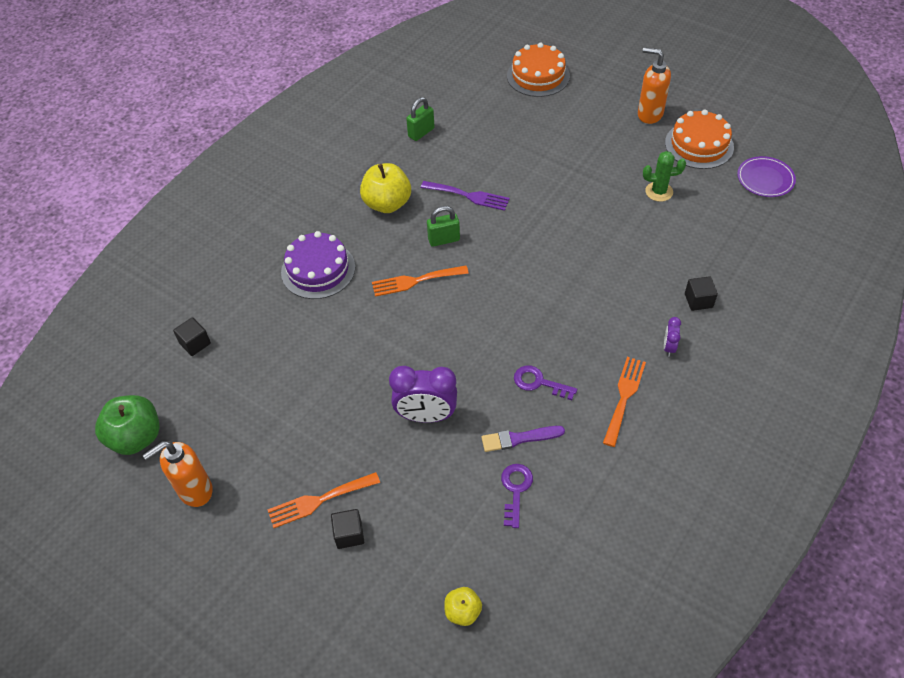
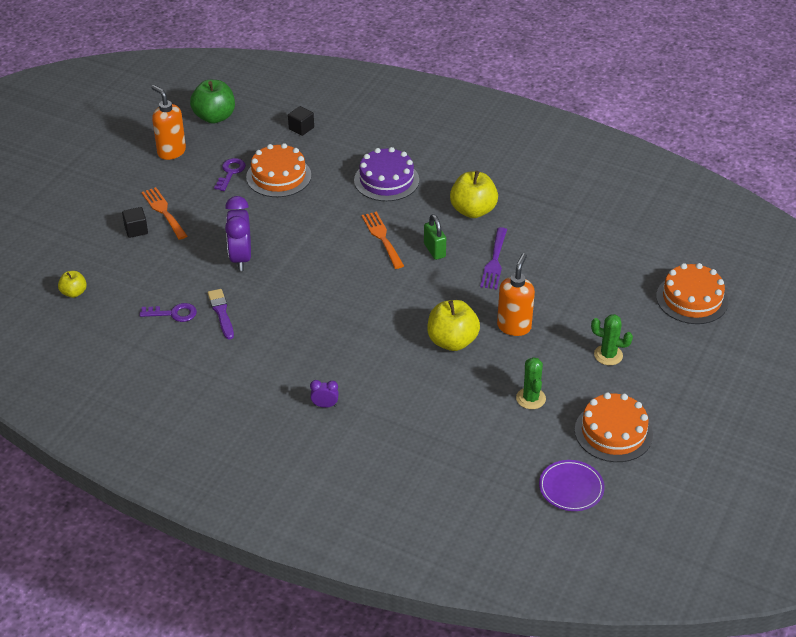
camera: 80 degrees right, 10 degrees down
(282, 371) = (278, 176): none -> orange cake
(421, 132) = (576, 222): green padlock -> none
(539, 382) = (278, 321): purple key -> purple key (230, 172)
(580, 239) = (452, 341): none -> yellow apple
(605, 135) = (608, 355): none -> green cactus
(624, 397) = (267, 375): orange fork -> none
(649, 114) = (654, 390): orange soap dispenser -> orange soap dispenser (514, 326)
(698, 300) = (384, 427): black cube -> none

